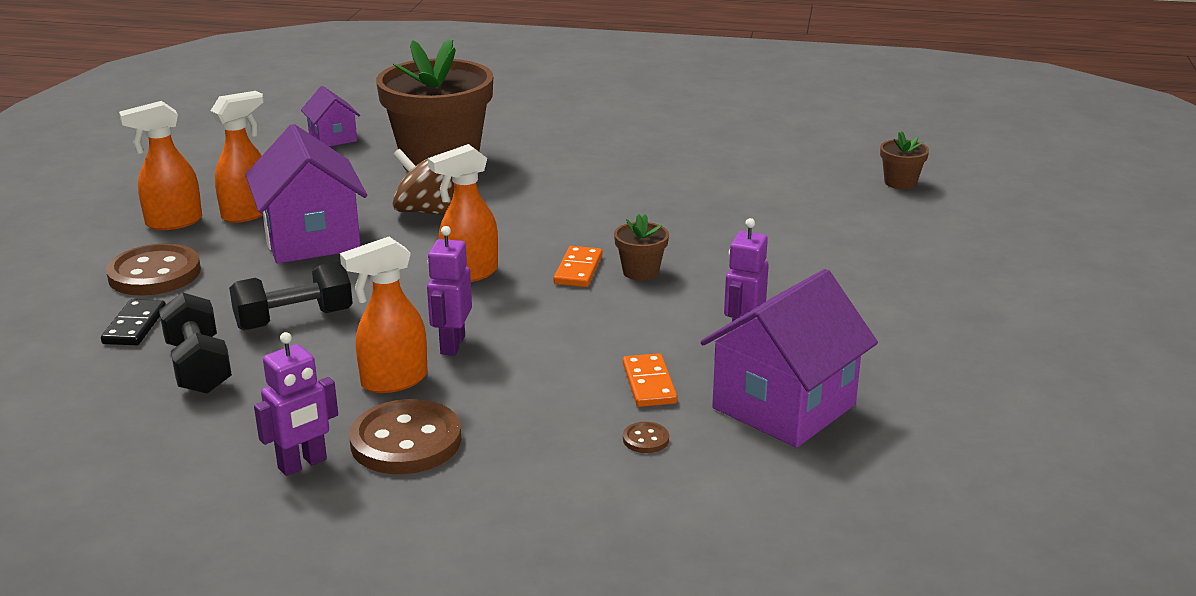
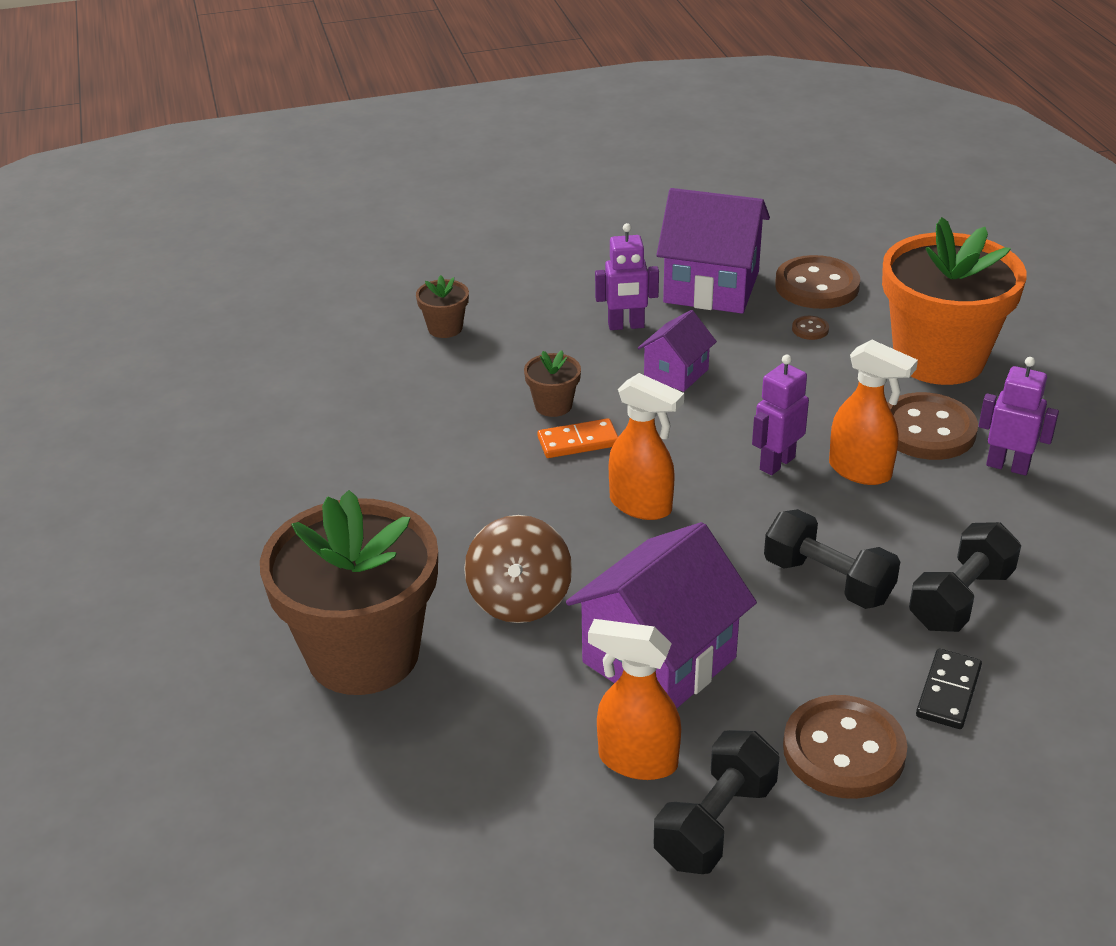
camera: 115 degrees left, 10 degrees up
(134, 326) = (948, 692): black domino -> black domino turned 45 degrees counterclockwise
(173, 222) = (715, 823): orange spray bottle -> black dumbbell
(333, 138) = (332, 814): purple house -> purple house (676, 373)
(452, 345) = (776, 463): purple robot -> purple robot turned 150 degrees clockwise
(511, 503) = (939, 359): none -> orange flower pot
(649, 384) = (737, 348): orange domino -> none
(734, 478) = (817, 286): none -> brown button
(900, 183) = (244, 312): brown flower pot -> brown flower pot (445, 328)

